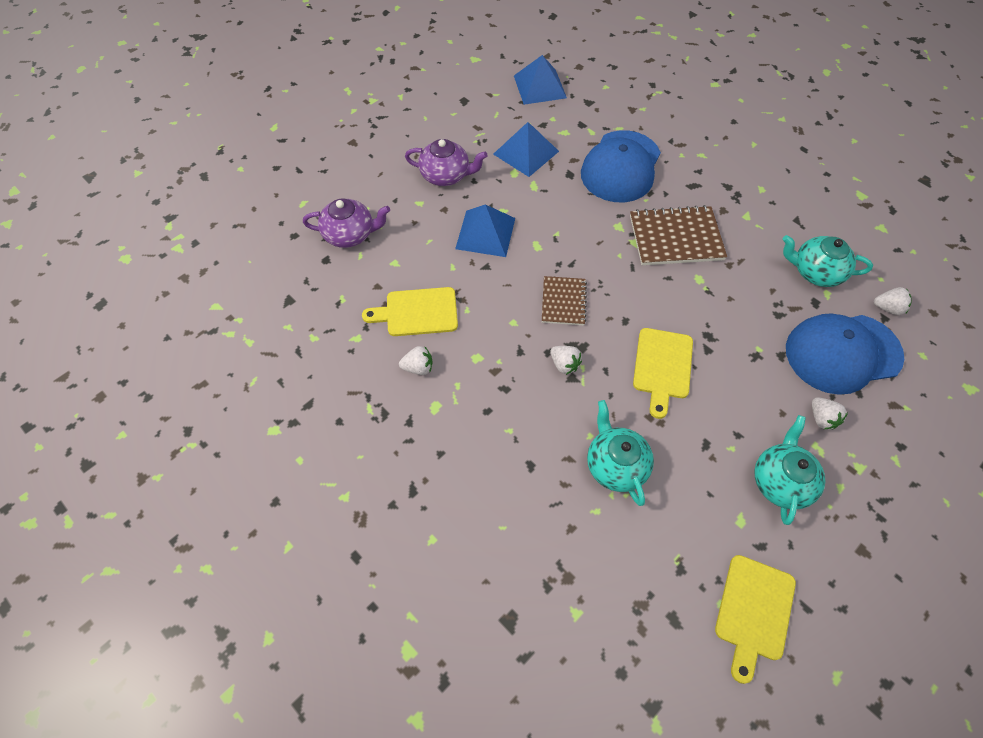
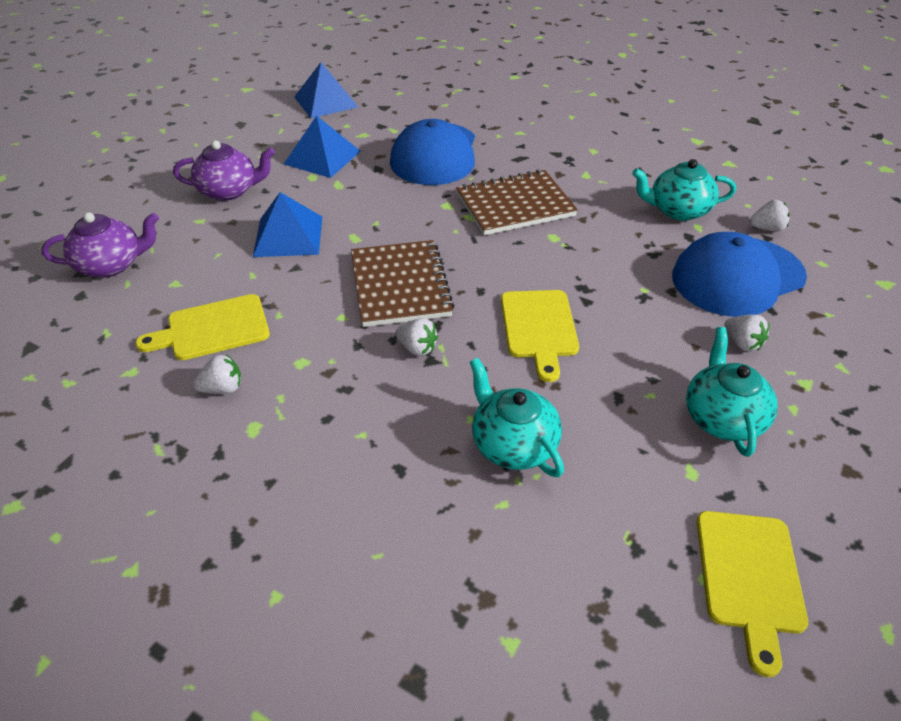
camera: 15 degrees left, 15 degrees down
(563, 302) = (400, 285): brown notebook -> brown notebook, size x1.63

